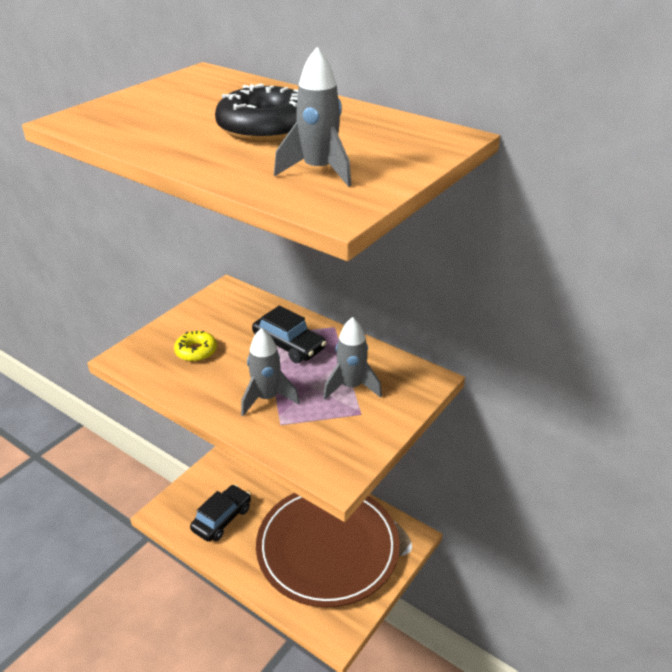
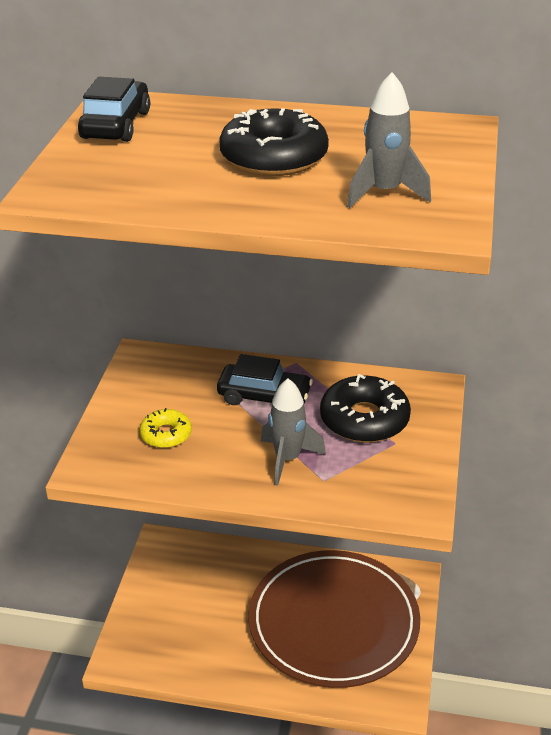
camera: 25 degrees left, 0 degrees up
(222, 519) = (195, 637): black car -> black car (116, 125)
(351, 387) = (364, 419): grey rocket -> black donut

